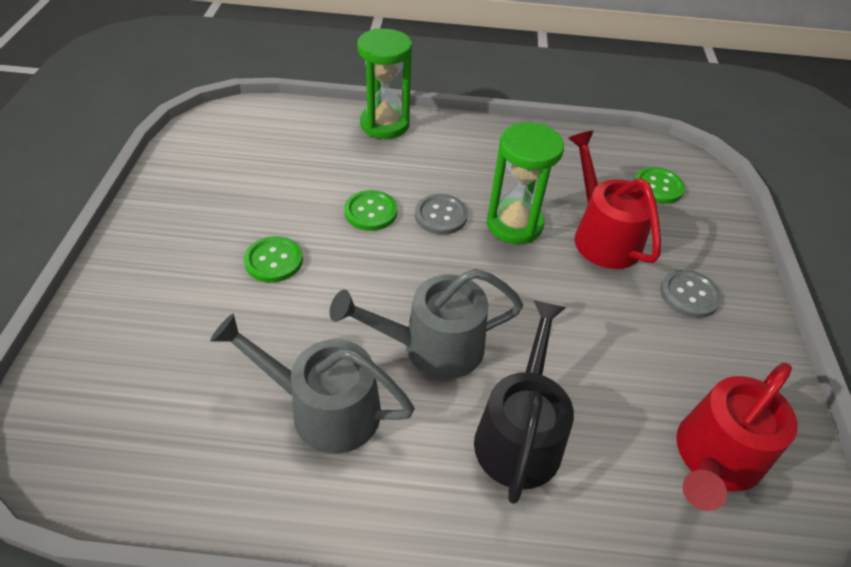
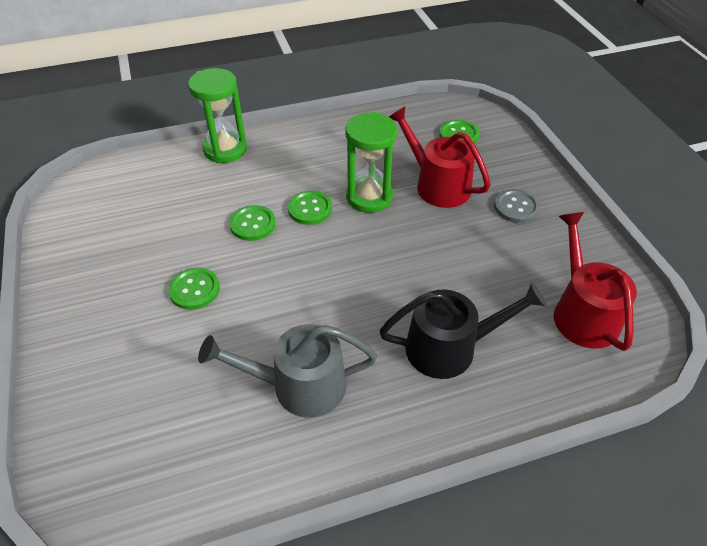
camera: 20 degrees left, 0 degrees up
(433, 346) = (356, 309): grey watering can -> none
(441, 216) = (310, 209): grey button -> green button
(520, 434) = (449, 347): black watering can -> black watering can turned 90 degrees clockwise
(714, 458) = (582, 313): red watering can -> red watering can turned 150 degrees clockwise

